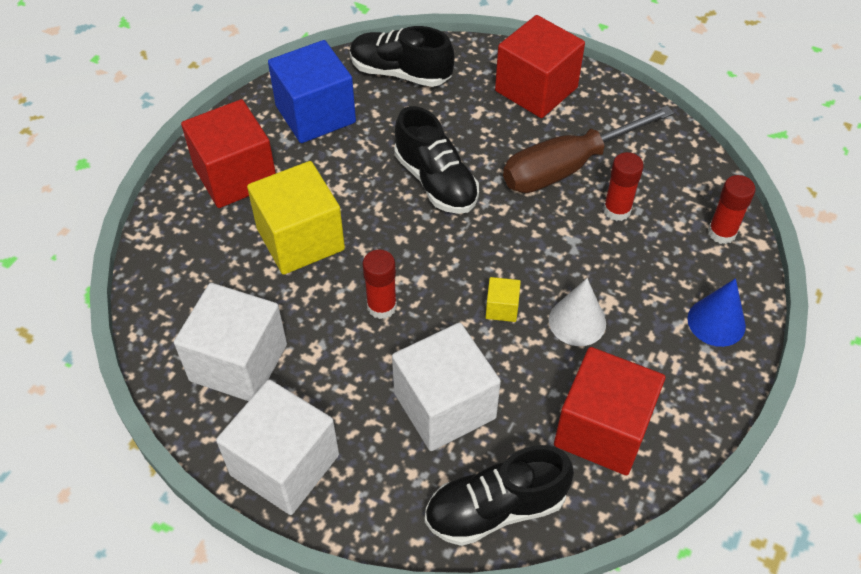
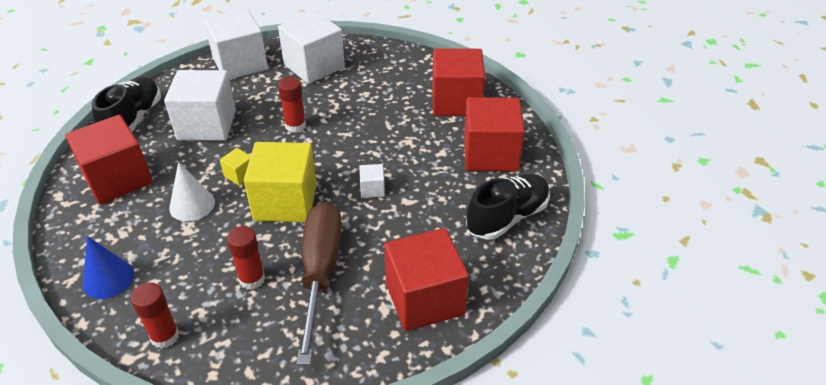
camera: 120 degrees right, 10 degrees down
(300, 239) = (378, 111): yellow cube -> yellow cube (285, 202)
(315, 114) = (490, 154): blue cube -> red cube
(436, 182) = (372, 189): black shoe -> white cube

